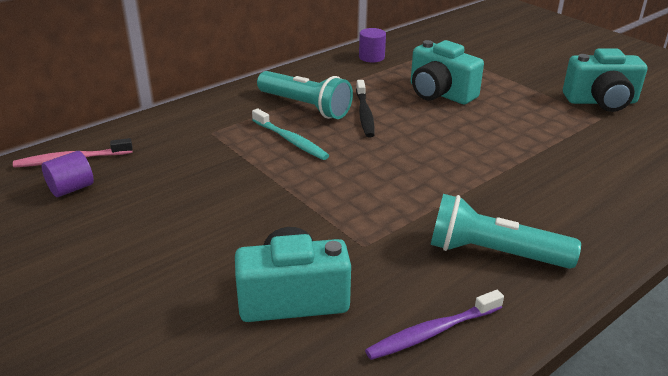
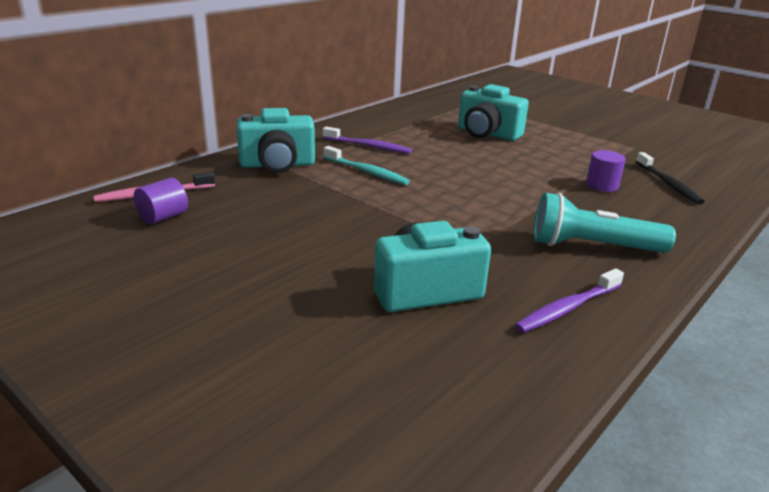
camera: 10 degrees left, 5 degrees down
(305, 106) = (368, 146): turquoise flashlight -> purple toothbrush
(364, 114) = (426, 150): black toothbrush -> black toothbrush (668, 184)
(371, 57) = (413, 109): purple cylinder -> purple cylinder (602, 185)
(601, 101) = (628, 136): turquoise camera -> turquoise camera (277, 165)

